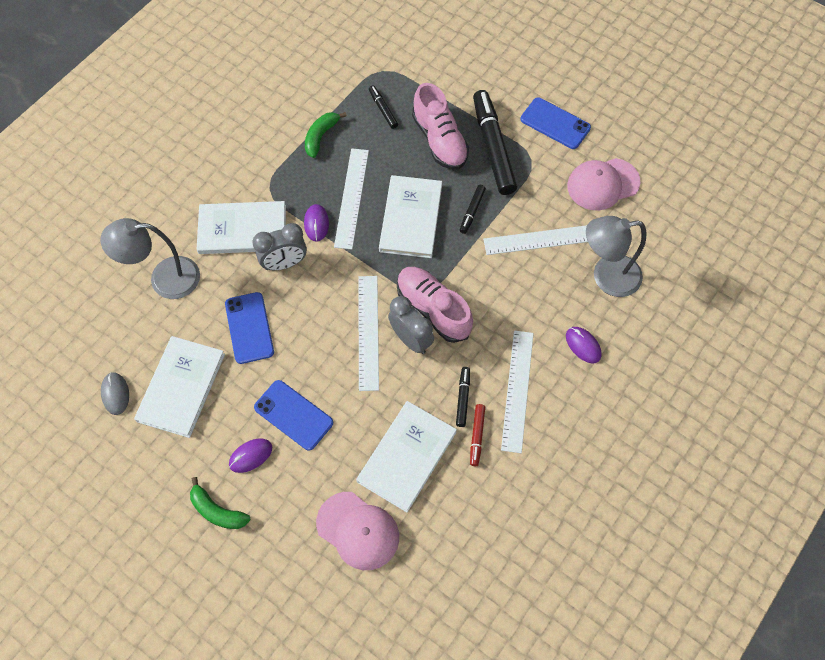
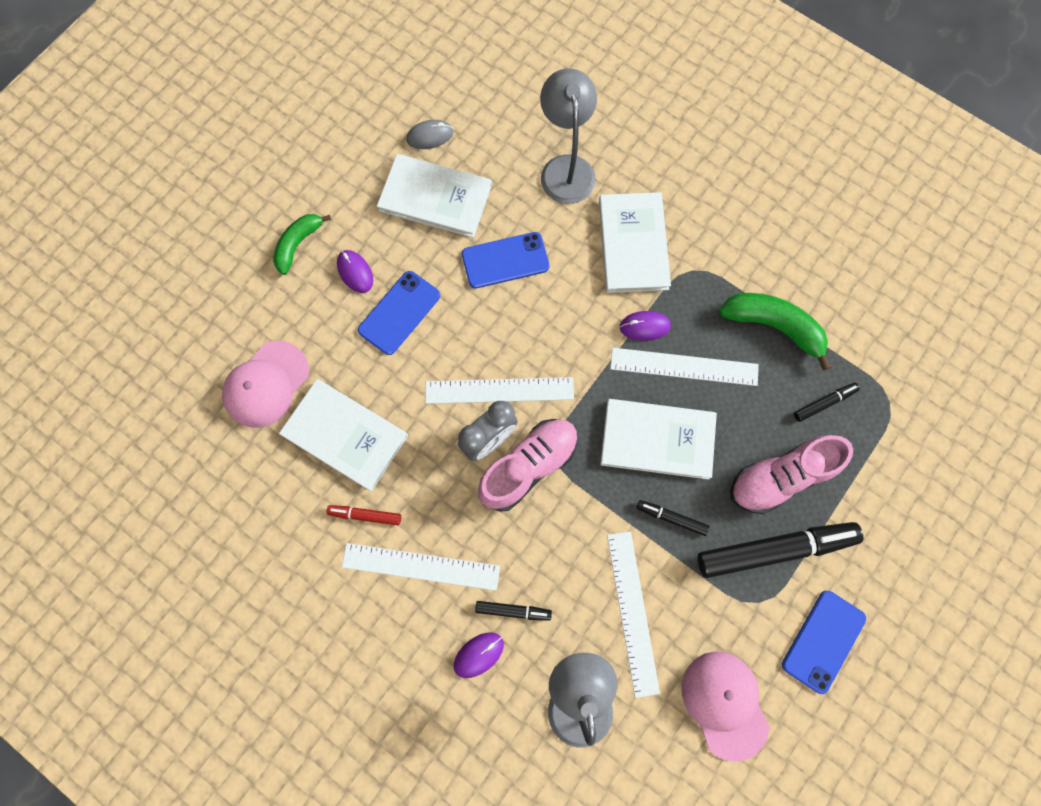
camera: 90 degrees right, 10 degrees up
(284, 263) = (589, 293): grey clock -> none
(320, 136) = (773, 326): green banana -> green banana, size x1.52
(463, 398) = (412, 500): black marker -> black marker (513, 610)

